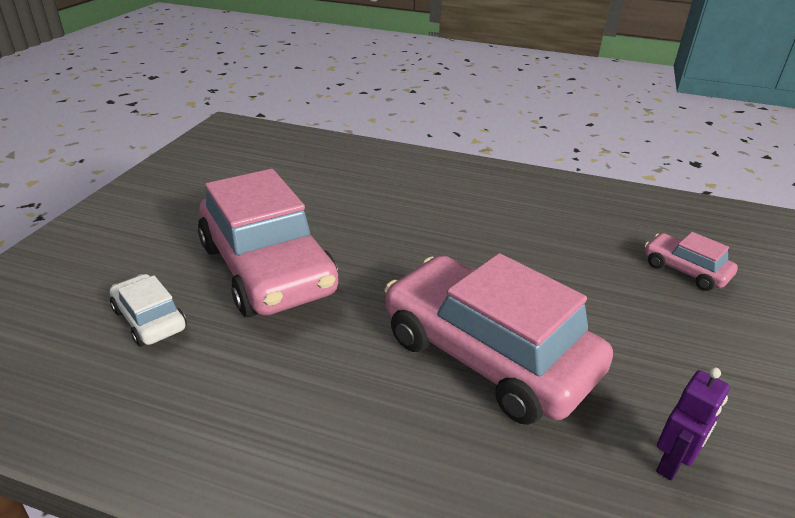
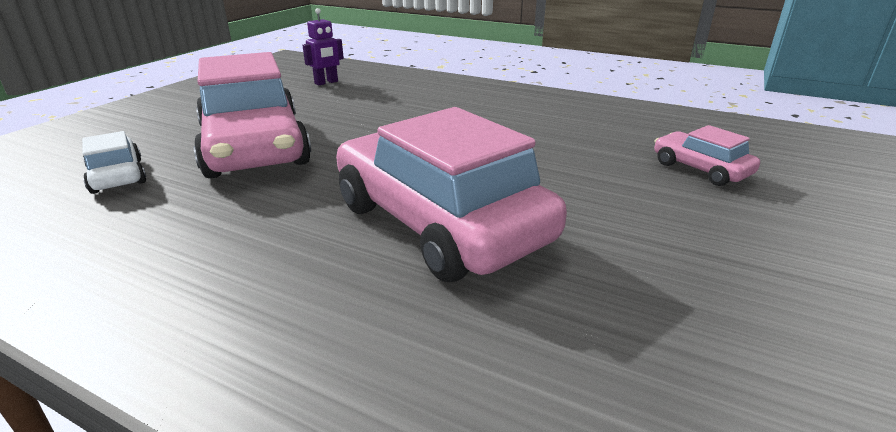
camera: 10 degrees right, 5 degrees down
(672, 463) = (620, 337): purple robot -> purple robot (326, 82)

